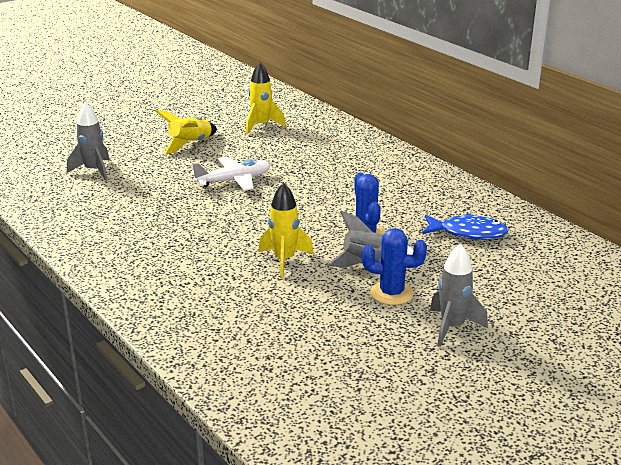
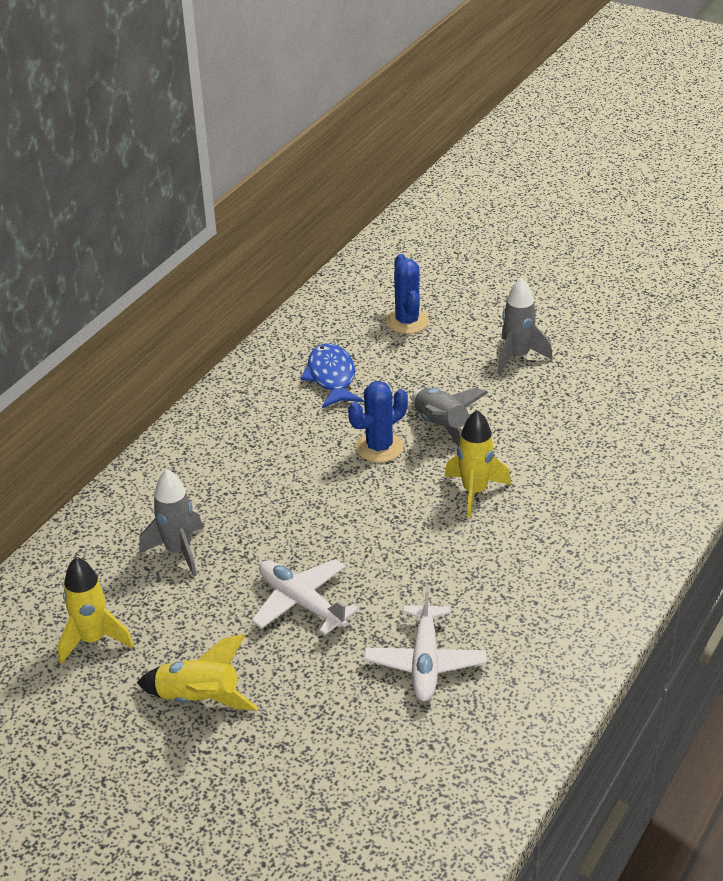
camera: 110 degrees left, 10 degrees up
(94, 171) = (349, 777): grey rocket -> grey rocket (178, 551)
(146, 207) = (425, 662): none -> white plane
(391, 293) = (487, 403): blue cactus -> blue cactus (407, 321)

